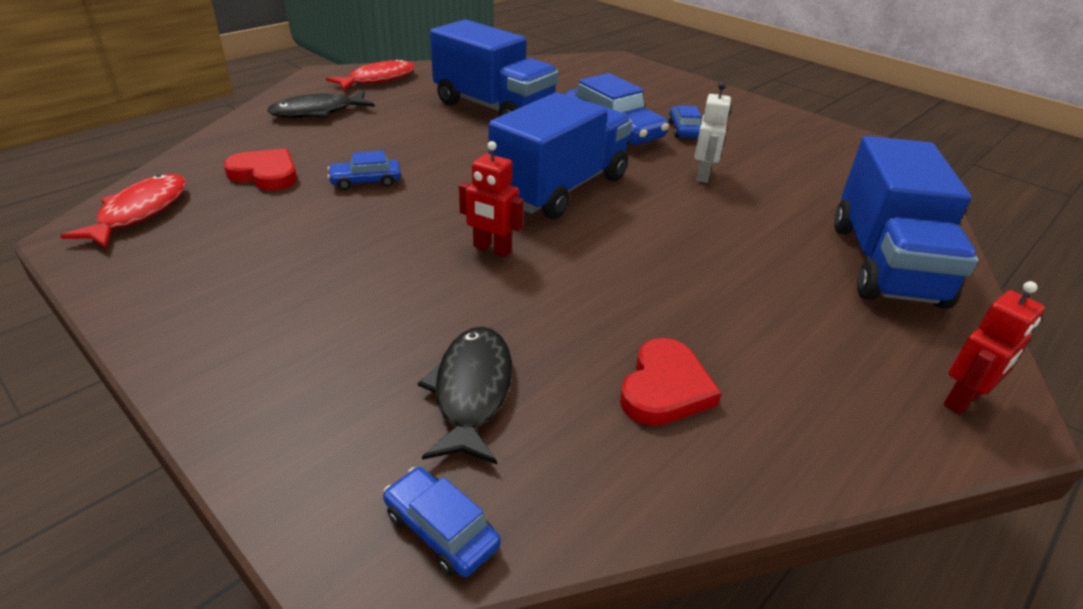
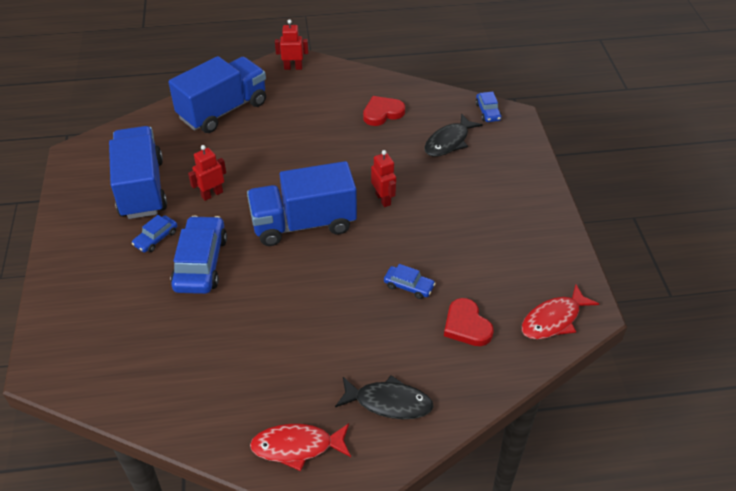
camera: 140 degrees left, 10 degrees up
(493, 108) = (249, 336): blue truck -> blue truck (142, 188)
(703, 175) = (212, 194): white robot -> red robot

